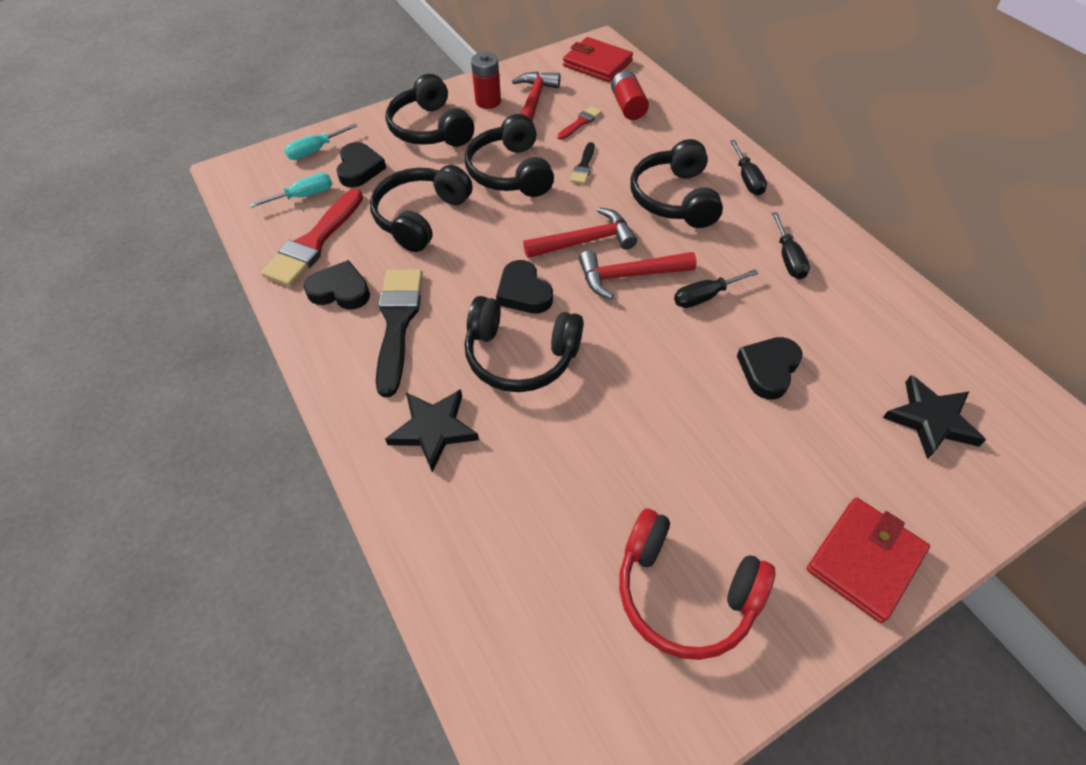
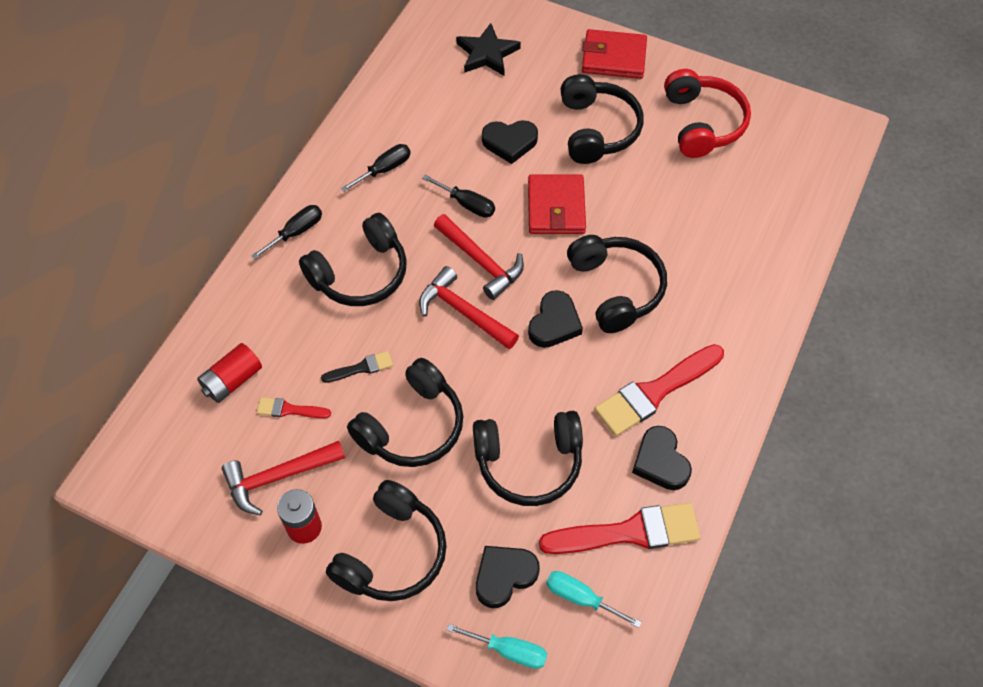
camera: 125 degrees left, 5 degrees up
(397, 322) = (655, 392): black brush -> red brush
(434, 430) = (718, 303): black star -> none
(597, 63) = (159, 456): red wallet -> red wallet (556, 207)
(742, 462) = (596, 129): none -> black headphones

